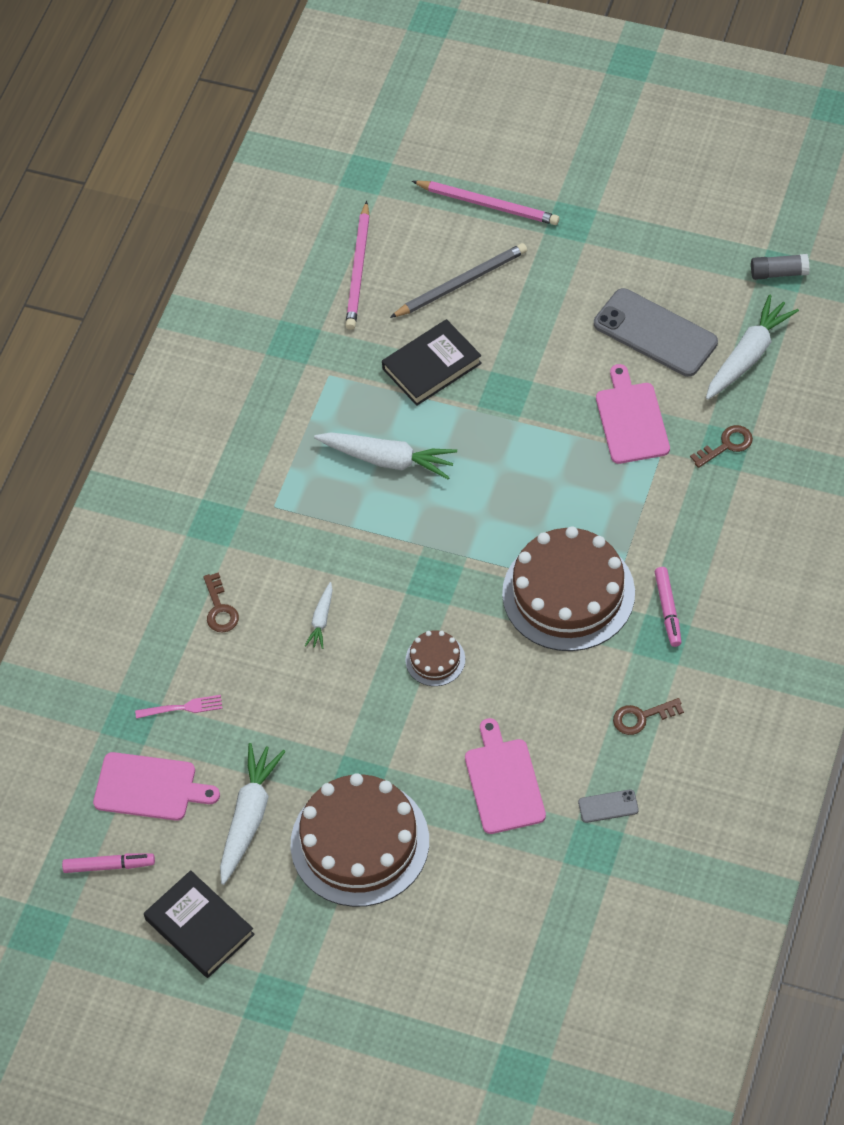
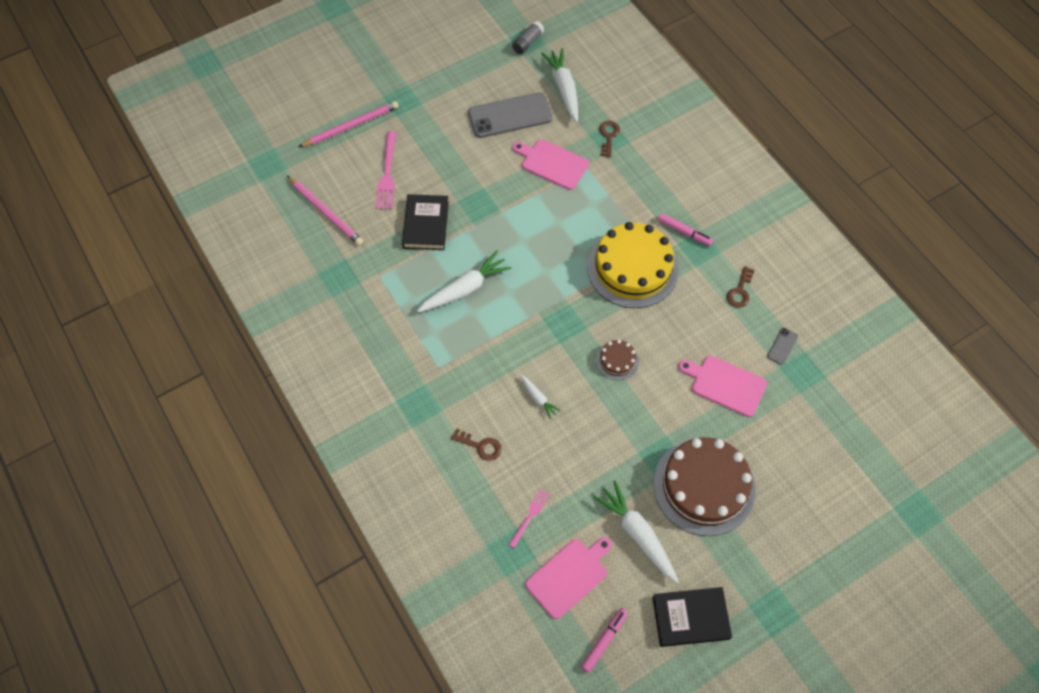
camera: 55 degrees left, 5 degrees up
(461, 283) = (387, 173): grey pencil -> pink fork
(568, 593) = (632, 268): brown cake -> yellow cake

